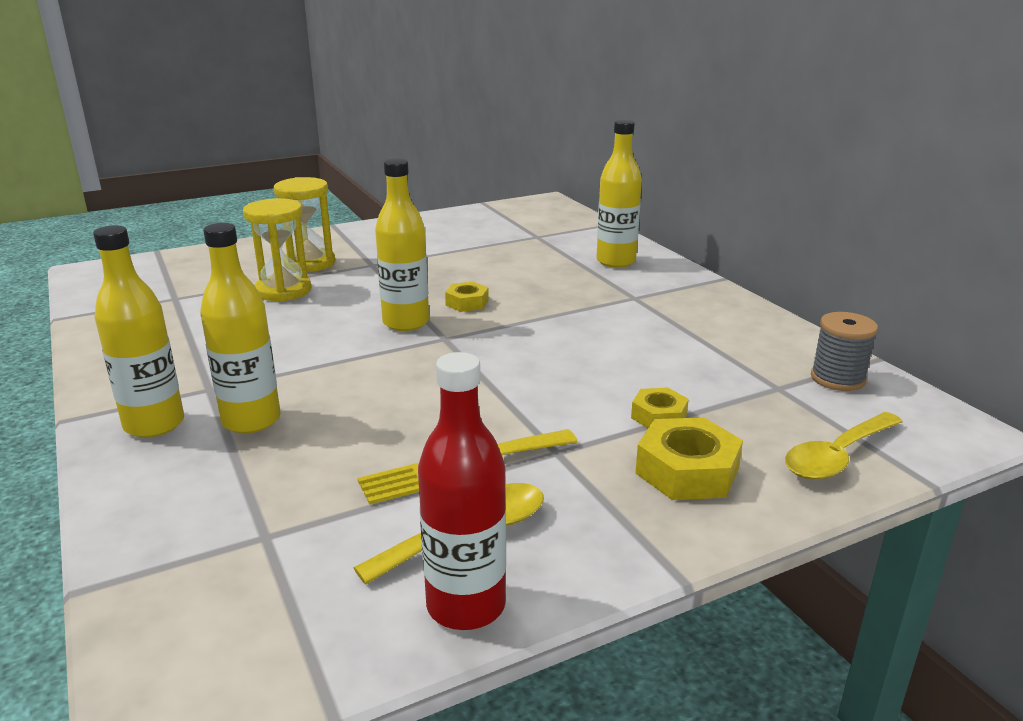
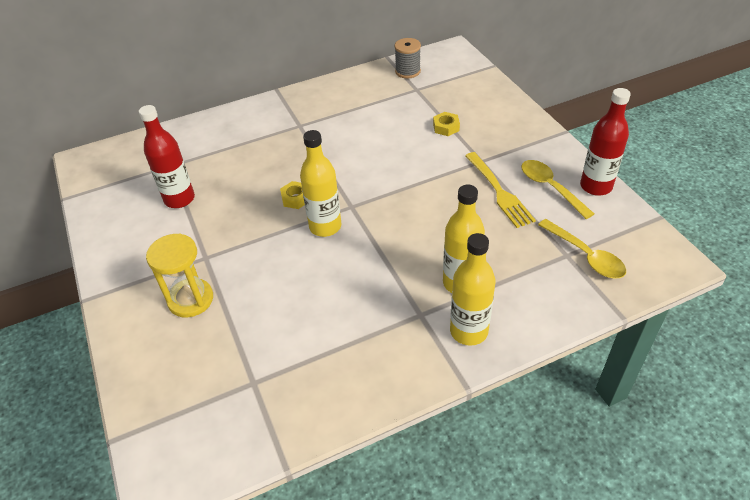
camera: 85 degrees left, 20 degrees up
(283, 291) = (252, 306): yellow hourglass -> none
(474, 245) = (179, 199): none -> red bottle
(615, 261) = (236, 129): yellow bottle -> none
(687, 471) = (493, 123): yellow nut -> none
(837, 456) = (476, 83): yellow spoon -> yellow spoon (586, 256)

